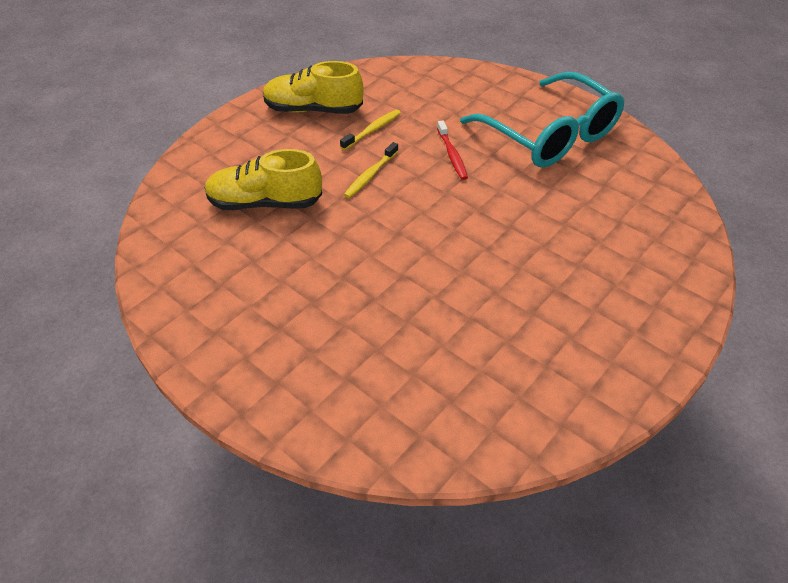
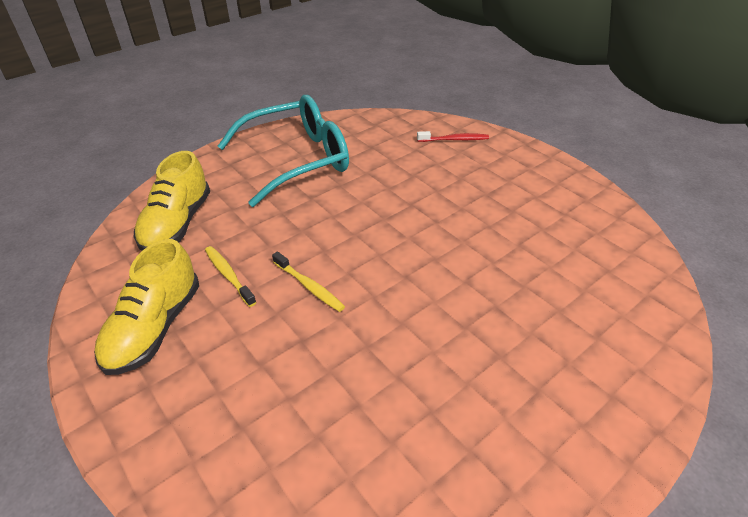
camera: 80 degrees left, 5 degrees down
(265, 203) = (328, 393): yellow shoe -> yellow shoe (177, 224)
(452, 155) = (300, 221): red toothbrush -> red toothbrush (454, 139)

